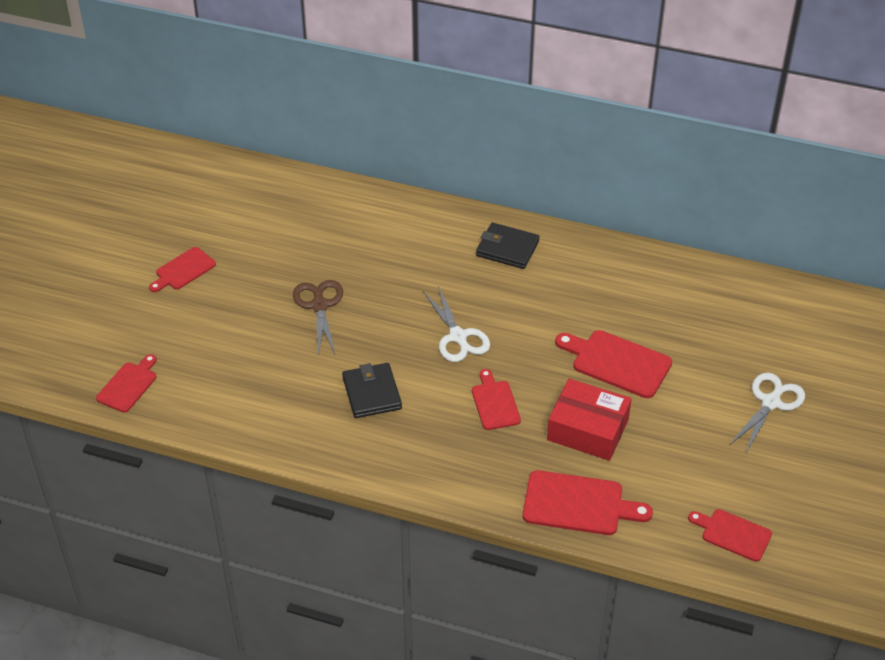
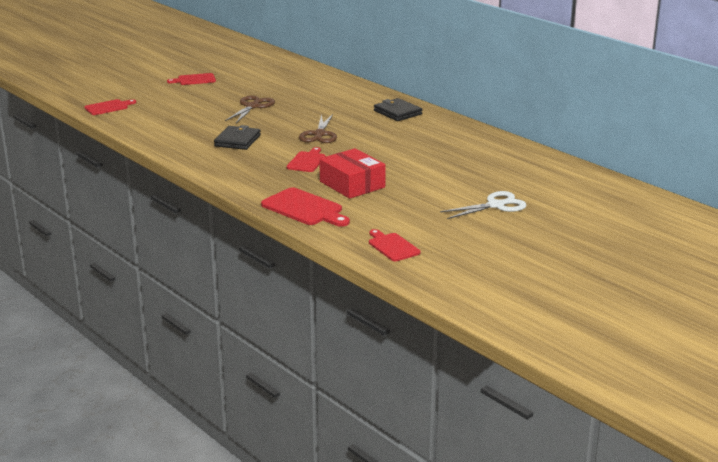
camera: 30 degrees right, 20 degrees down
(458, 337) = (319, 134): white scissors -> brown scissors
(617, 363) = (409, 166): red cutting board -> none

